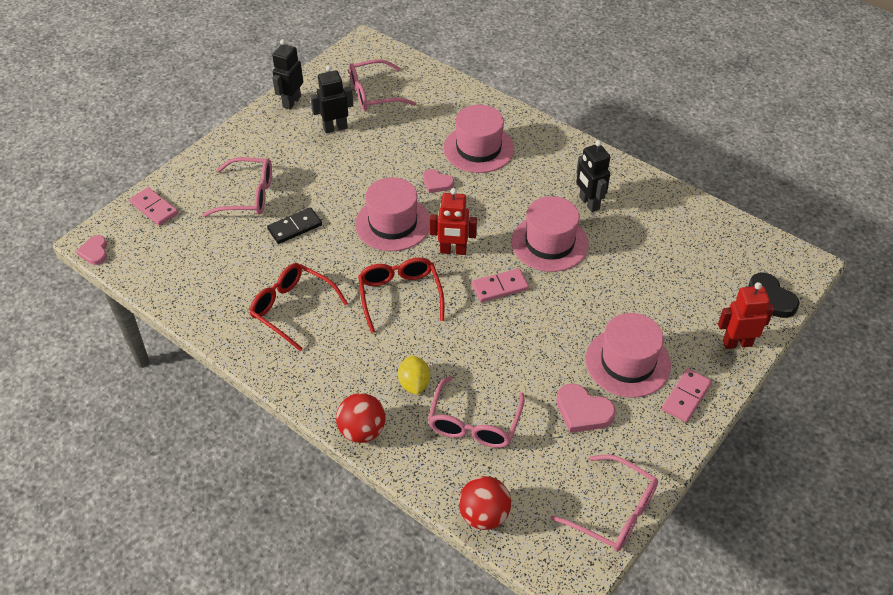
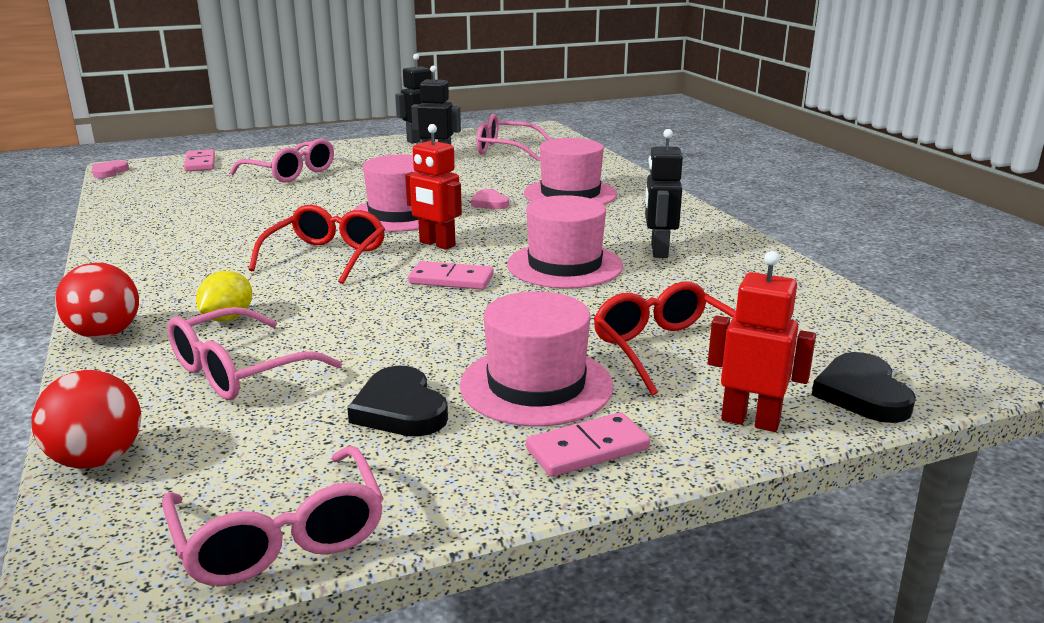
camera: 30 degrees right, 25 degrees down
(293, 309) = (204, 238): red glasses -> red glasses (668, 350)
(295, 227) = (299, 196): black domino -> none
(583, 411) = (400, 409): pink heart -> black heart

